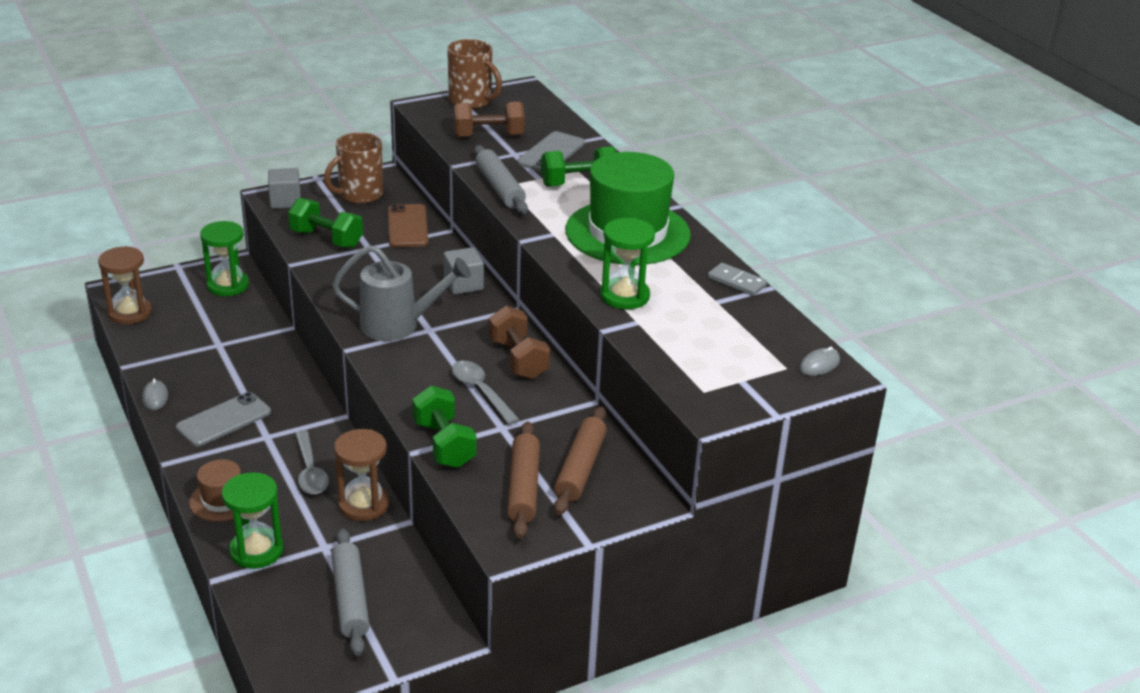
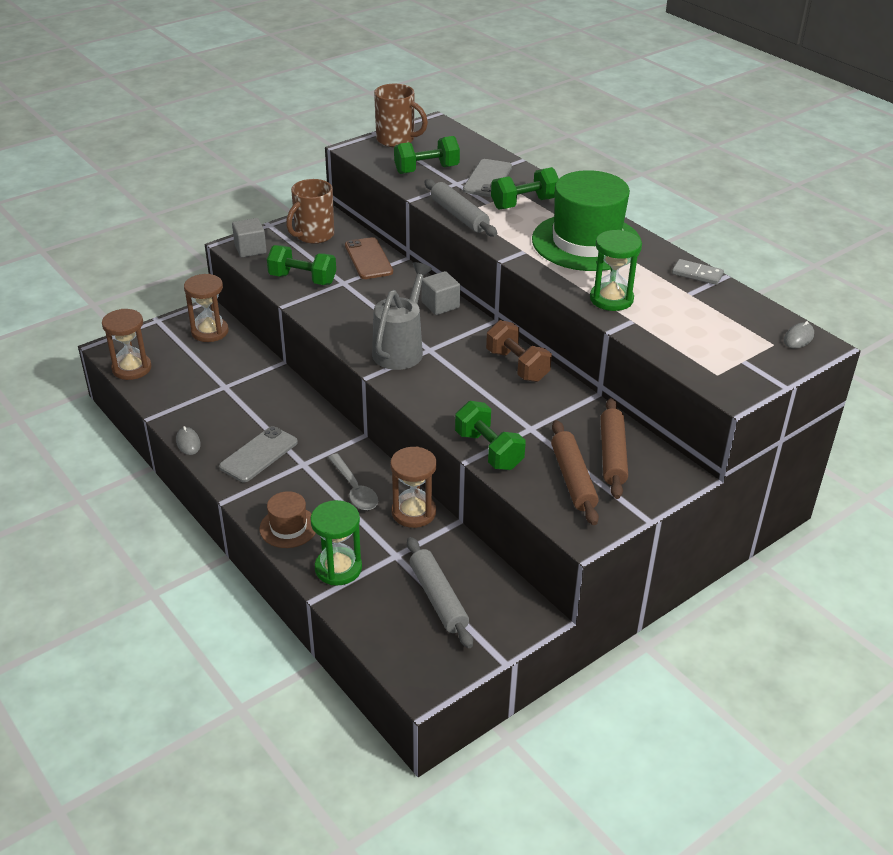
camera: 10 degrees left, 5 degrees up
(228, 285) = (210, 331): green hourglass -> brown hourglass
(398, 325) = (401, 349): grey watering can -> grey watering can turned 60 degrees counterclockwise
(481, 391) = (498, 399): grey spoon -> none
(488, 136) = (426, 170): brown dumbbell -> green dumbbell

